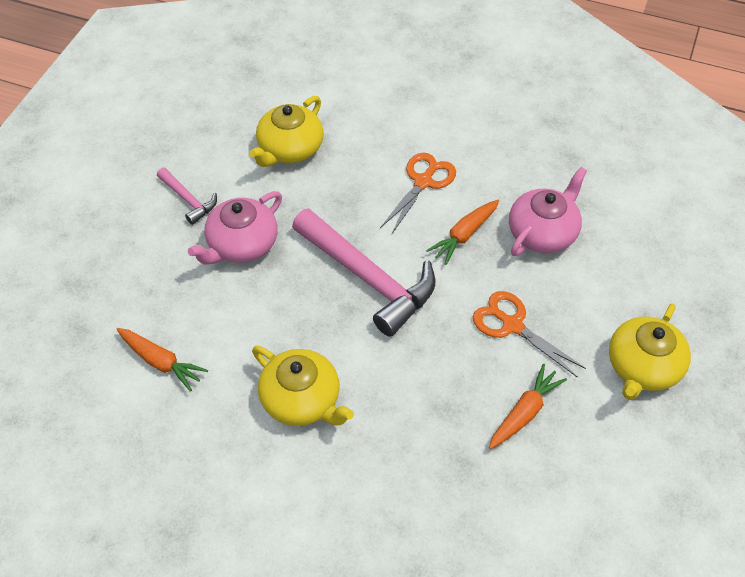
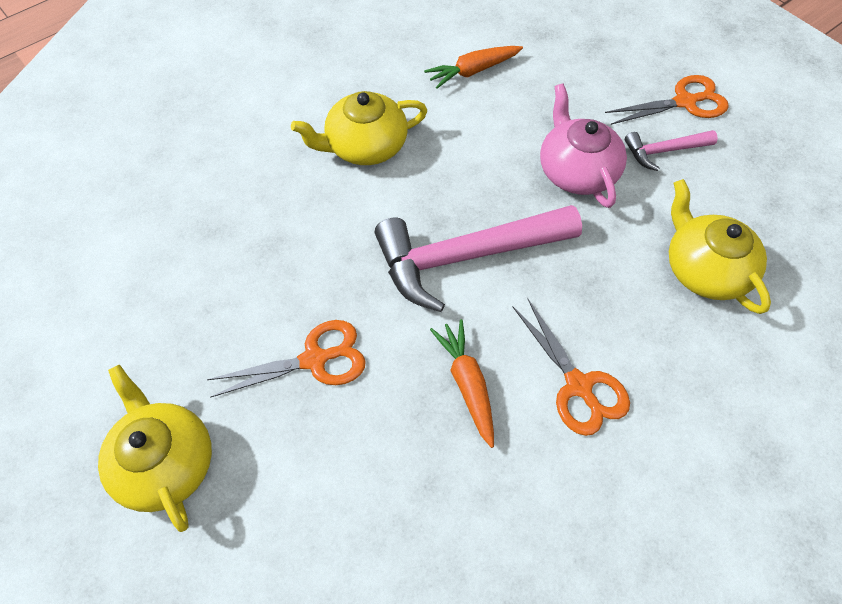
camera: 120 degrees right, 5 degrees up
(123, 203) = (685, 102): none -> orange scissors
(524, 412) = (214, 309): orange carrot -> none
(543, 232) = (417, 481): pink teapot -> none

